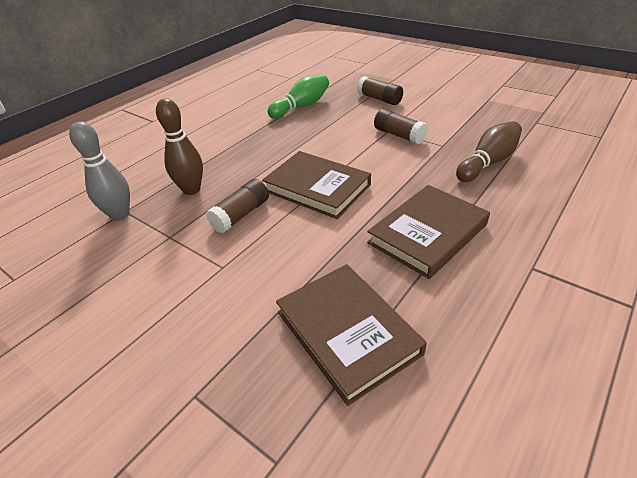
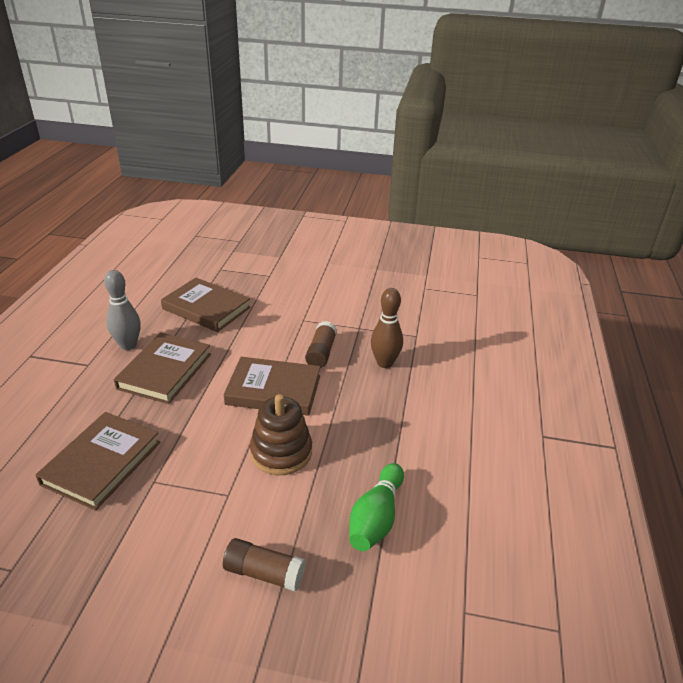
camera: 150 degrees right, 5 degrees down
(120, 215) = (415, 332): grey bowling pin -> grey bowling pin (128, 345)
(339, 144) = (281, 452): none -> brown stacking toy
(399, 135) = (211, 486): brown glue stick -> none
(487, 163) = (102, 463): brown bowling pin -> brown book

